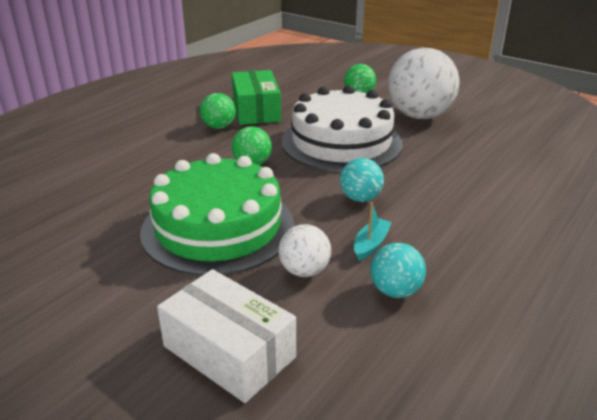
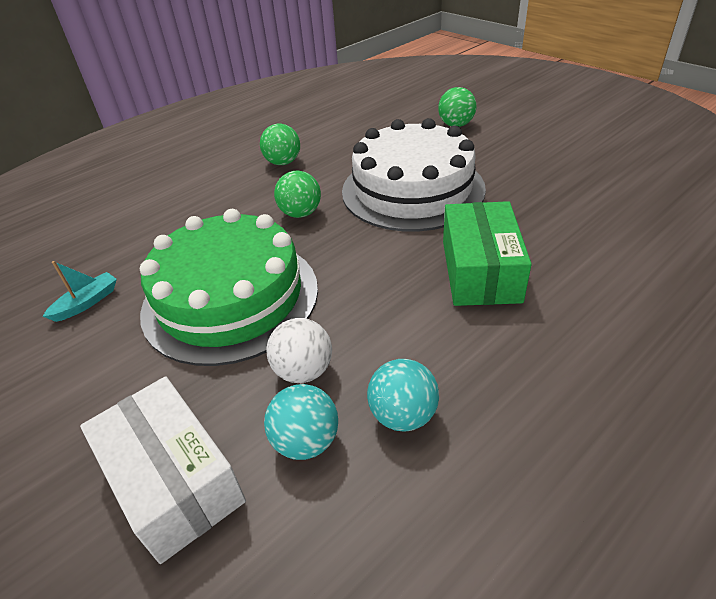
camera: 15 degrees right, 10 degrees up
(256, 110) = (331, 142): green box -> green box (480, 270)
(360, 198) = (407, 270): turquoise ball -> turquoise ball (306, 441)
(371, 244) = (397, 340): turquoise boat -> turquoise boat (87, 302)
(419, 116) = (519, 156): white ball -> none

